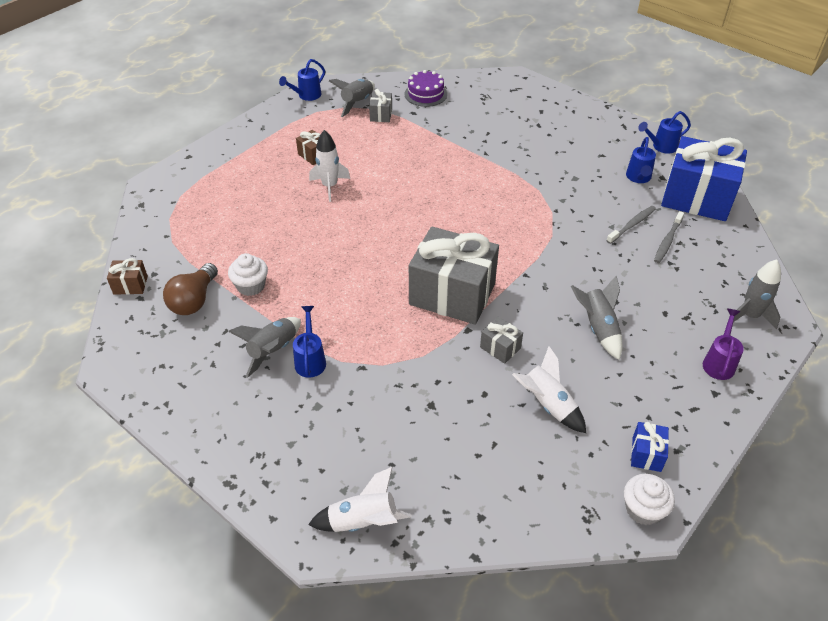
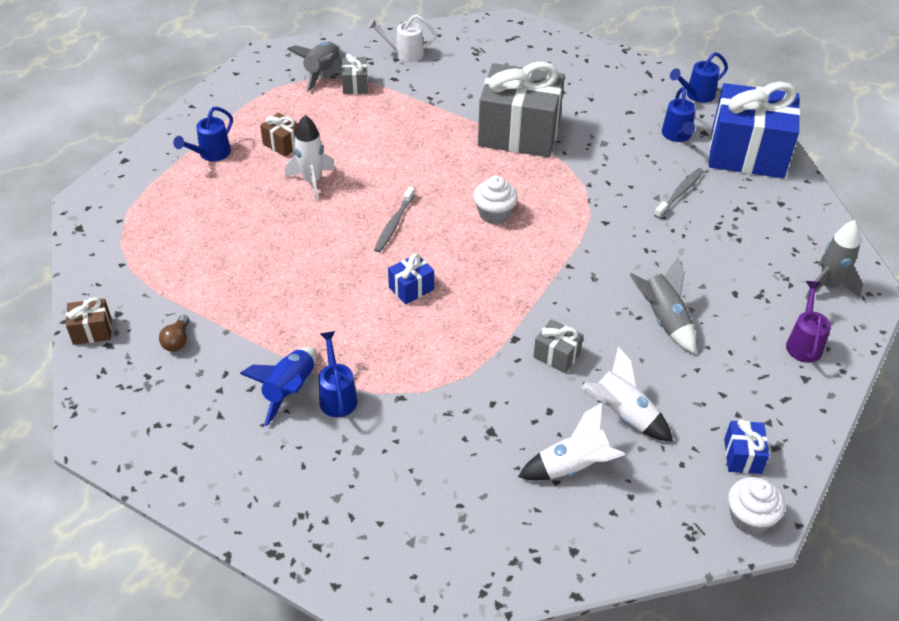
camera: 10 degrees left, 0 degrees up
(194, 300) = (177, 341): brown light bulb -> brown light bulb, size x0.54
(251, 286) = (243, 315): white cupcake -> white cupcake (494, 213)
(273, 350) = (289, 390): grey rocket -> blue rocket
(306, 96) = (256, 68): blue watering can -> blue watering can (211, 154)
(363, 521) = (441, 574): white rocket -> white rocket (573, 467)
(390, 279) = (411, 288): none -> blue gift
(425, 94) = (404, 53): purple cake -> white watering can
(452, 294) = (488, 299): grey gift -> grey gift (519, 133)
(667, 241) = (723, 208): grey toothbrush -> grey toothbrush (394, 224)

